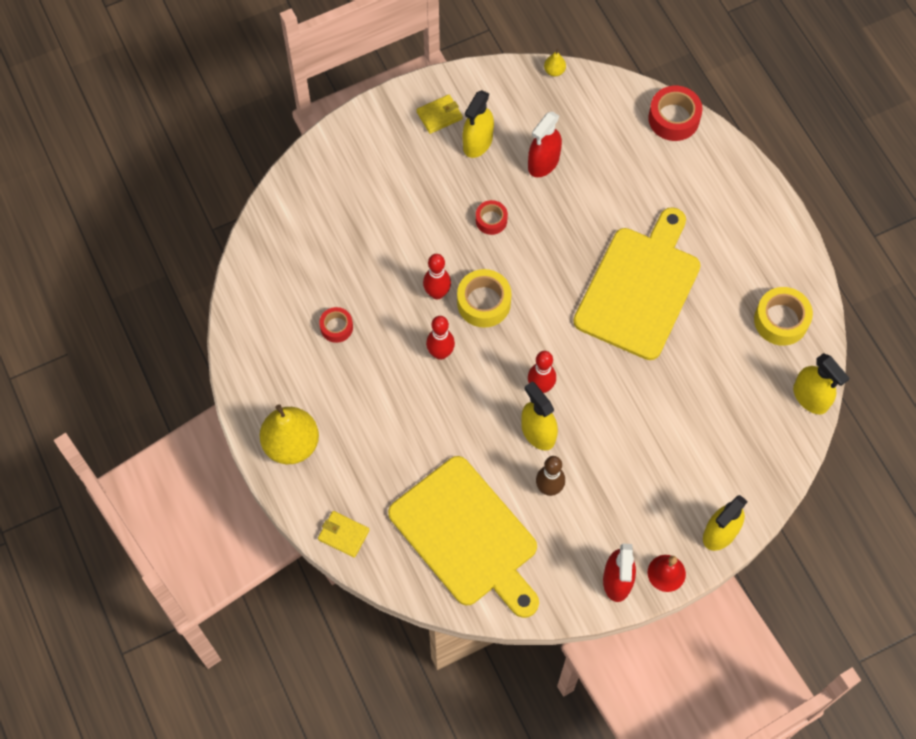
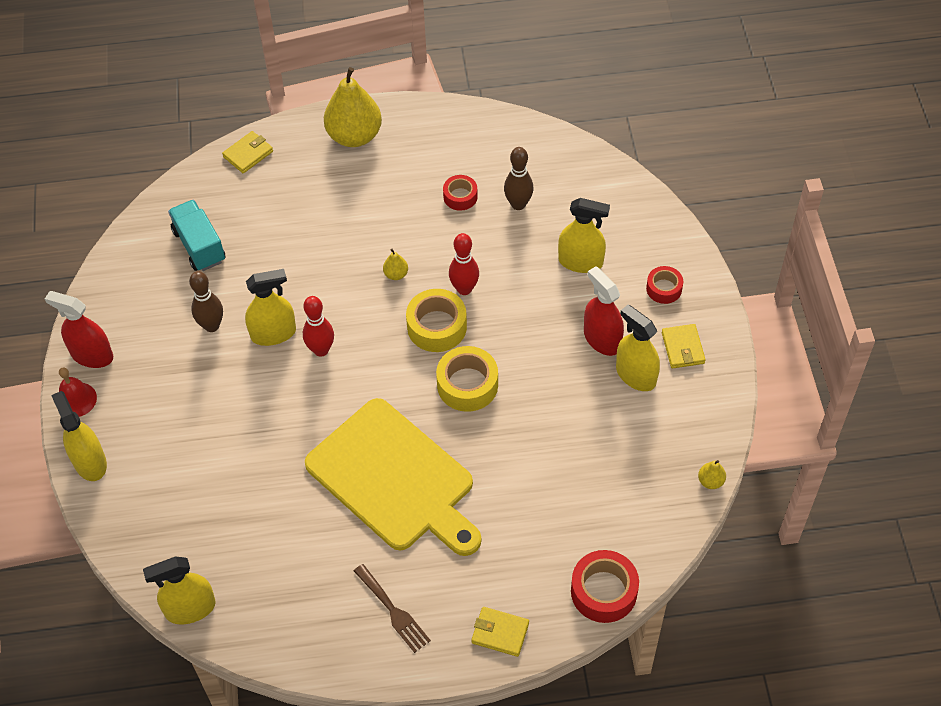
camera: 110 degrees right, 10 degrees down
(330, 277) = (518, 204): none -> brown bowling pin
(377, 211) = (580, 262): none -> yellow spray bottle
(440, 353) = (396, 274): red bowling pin -> yellow pear
(466, 536) = (199, 246): yellow cutting board -> turquoise truck
(491, 220) = (532, 360): red tape -> red tape (664, 289)
(543, 162) = (588, 432): red spray bottle -> red spray bottle (602, 339)
(735, 176) = (500, 633): none -> yellow wallet
(749, 252) = (393, 611): none -> brown fork
(781, 320) = (294, 613): yellow tape -> yellow tape (467, 385)

